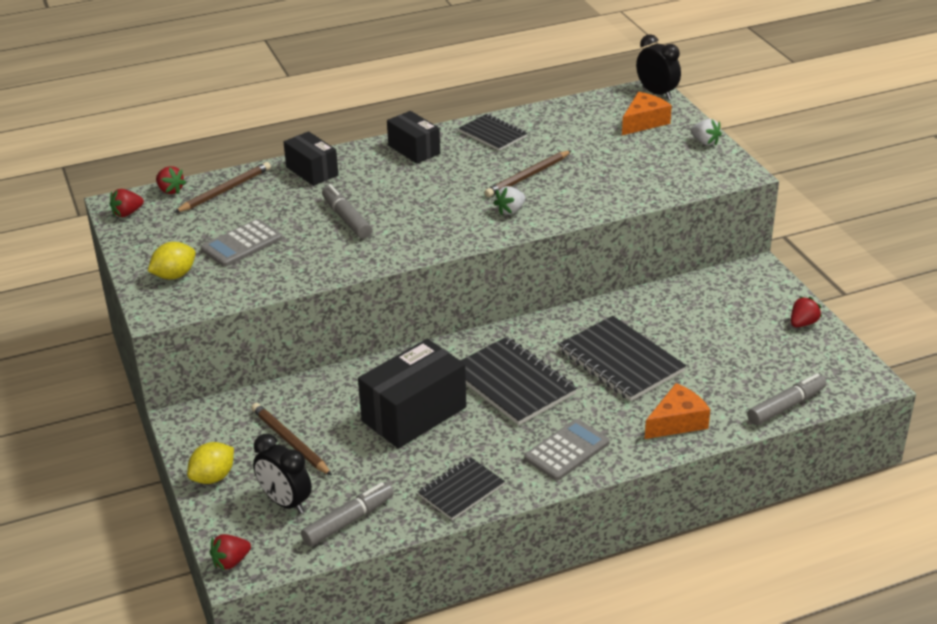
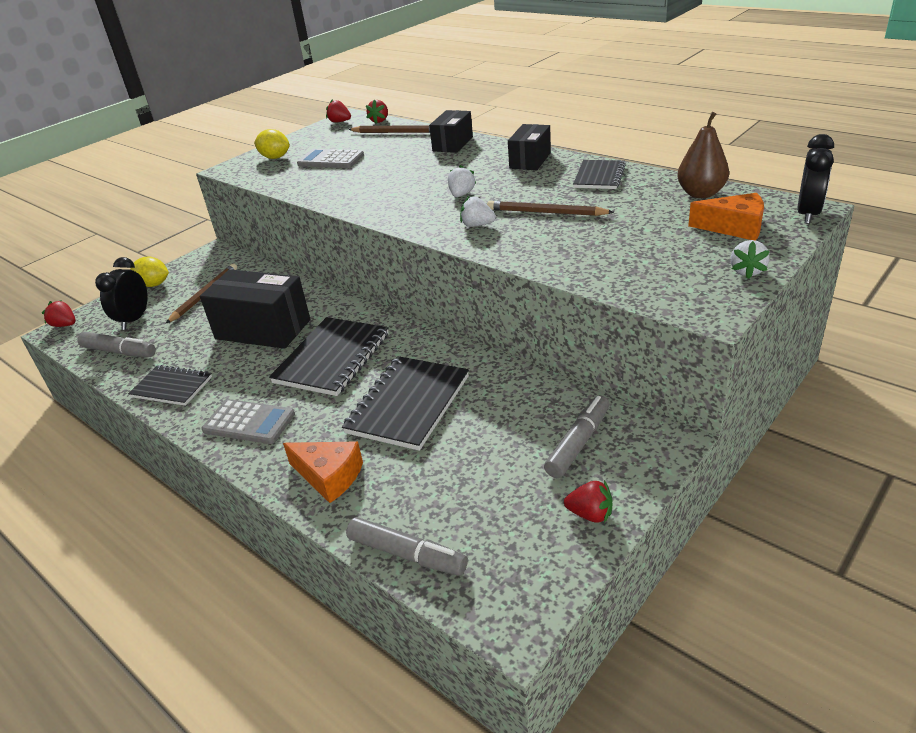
camera: 65 degrees right, 0 degrees up
(346, 219) = (397, 176): grey marker -> grey marker (578, 443)
(439, 200) = (461, 195): none -> white strawberry
(579, 111) = (700, 194): none -> brown pear

